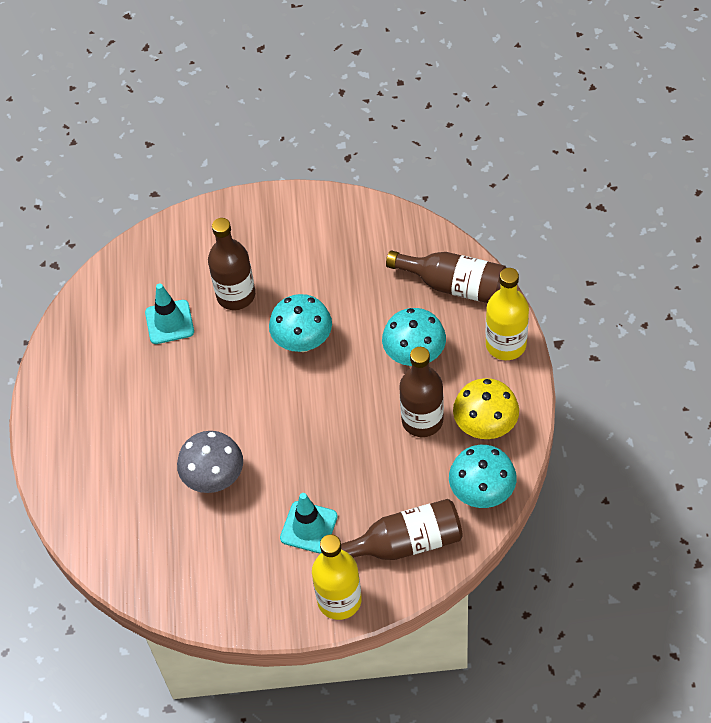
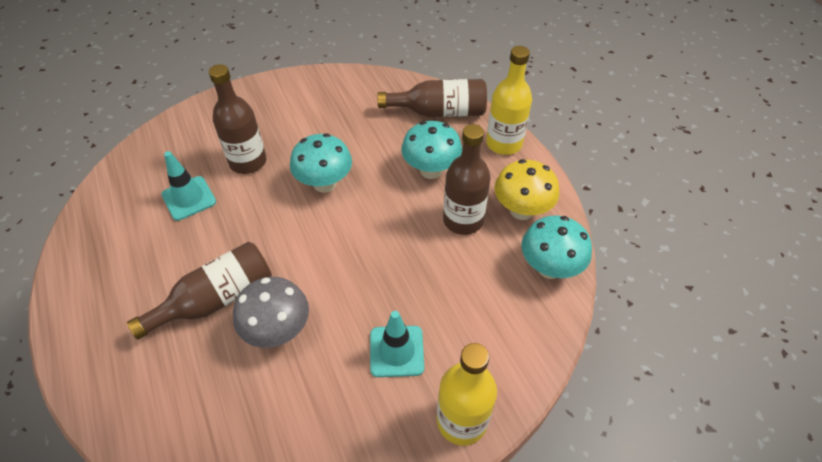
camera: 25 degrees left, 5 degrees down
(404, 543) = (501, 338): brown bottle -> brown bottle (216, 299)

